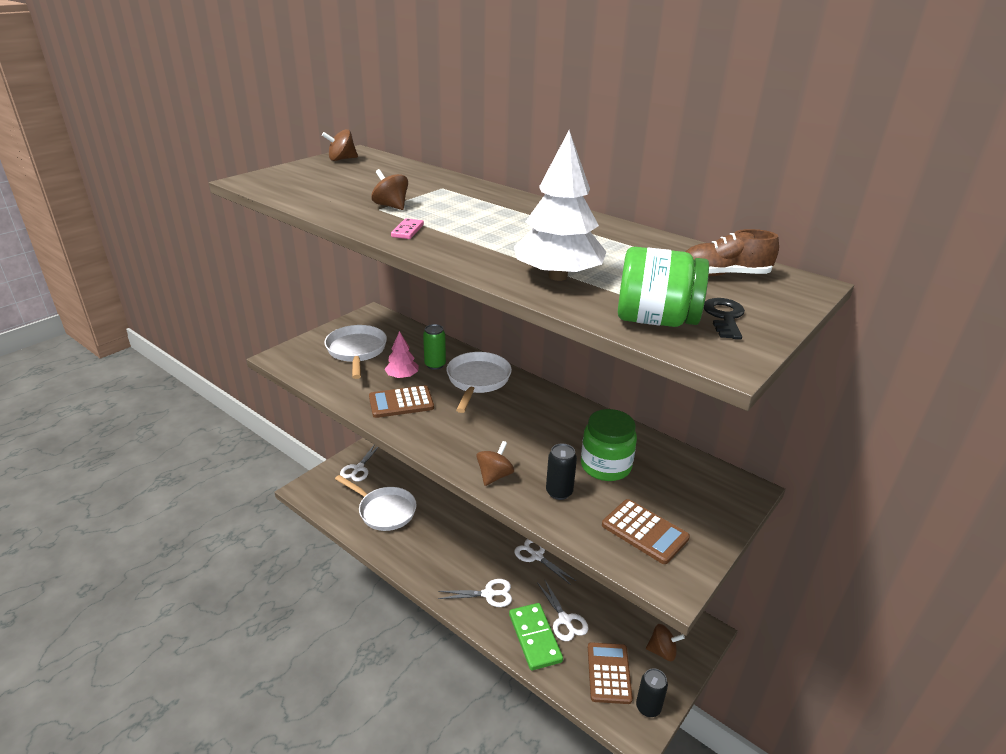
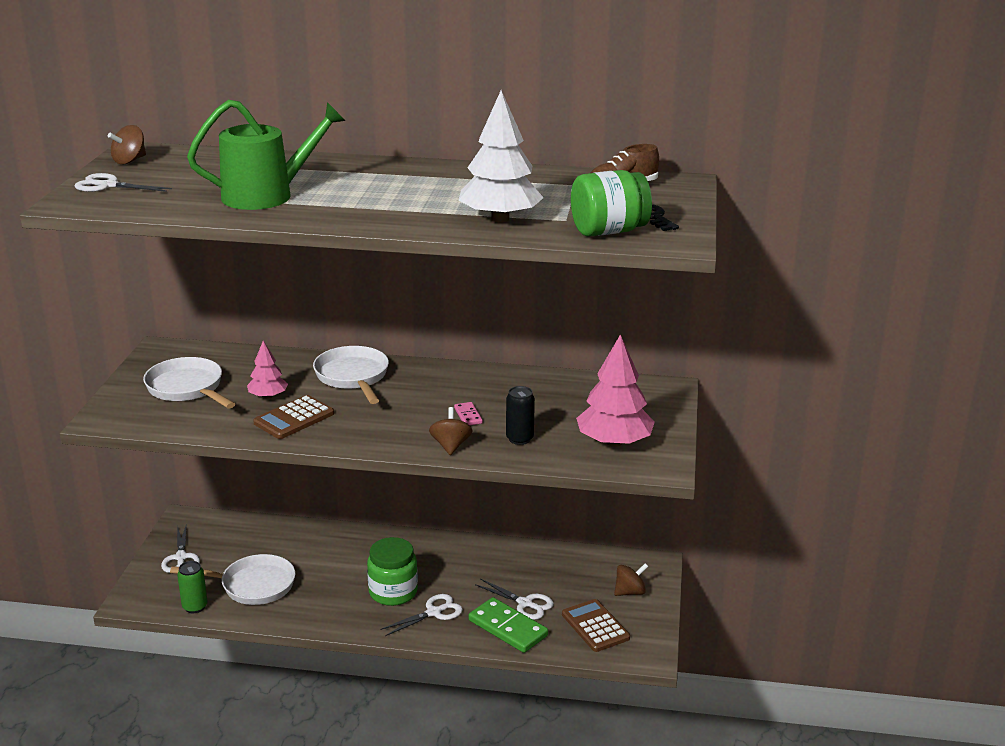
camera: 30 degrees left, 5 degrees down
(391, 206) = (266, 196): brown spinning top -> green watering can
(407, 231) = (319, 213): pink domino -> pink domino (468, 416)
(435, 365) = (292, 376): green can -> green can (195, 607)
(536, 556) = (456, 564): white scissors -> white scissors (108, 186)
(605, 466) = (542, 407): green jar -> green jar (393, 592)
(644, 531) = (614, 442): brown calculator -> pink tree
(648, 707) = (646, 636): black can -> none

